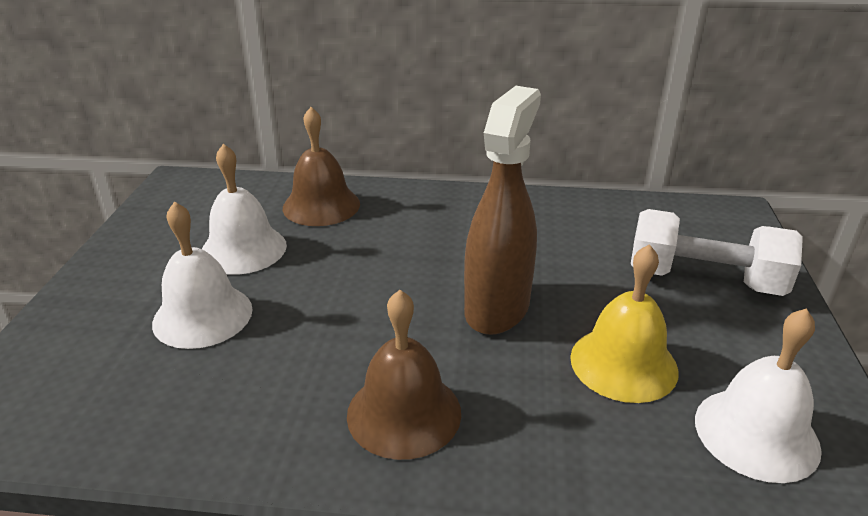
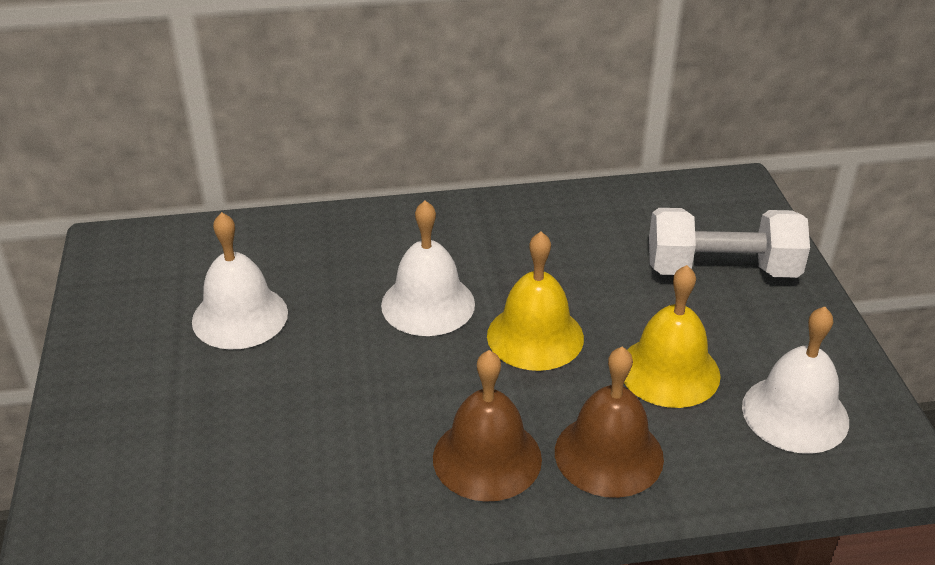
camera: 15 degrees left, 5 degrees up
(202, 315) = (238, 400): white bell -> white bell (428, 304)
(321, 205) = (300, 247): brown bell -> brown bell (608, 454)
(497, 308) = (535, 336): brown spray bottle -> yellow bell

